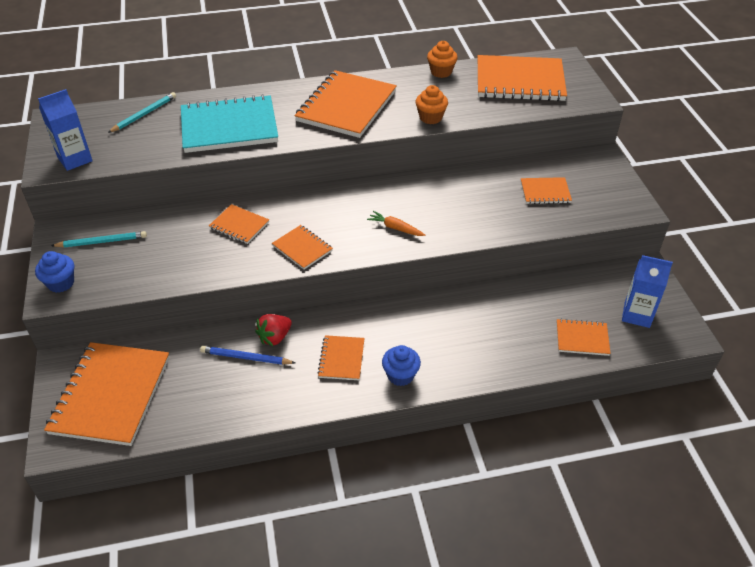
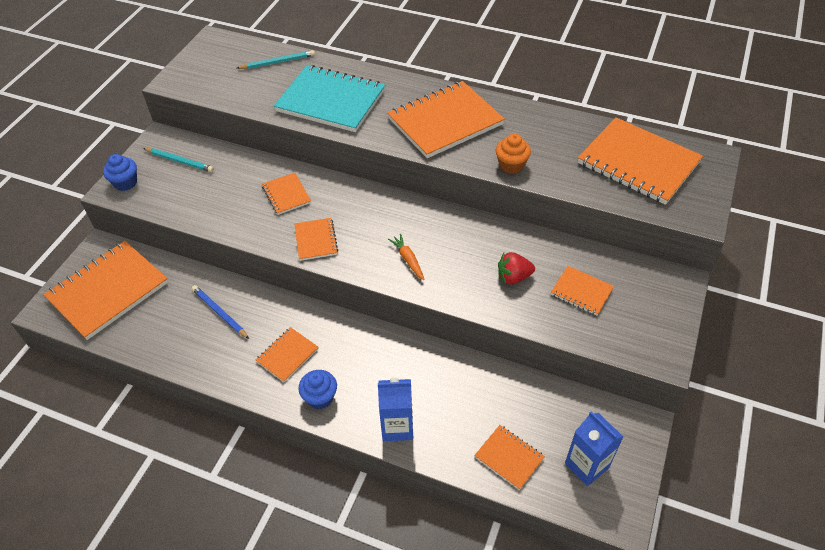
camera: 35 degrees right, 5 degrees up
(75, 159) = (195, 82): blue carton -> blue carton (397, 427)
(275, 337) = (254, 307): red strawberry -> red strawberry (513, 277)
(441, 72) = (566, 121): orange cupcake -> none

